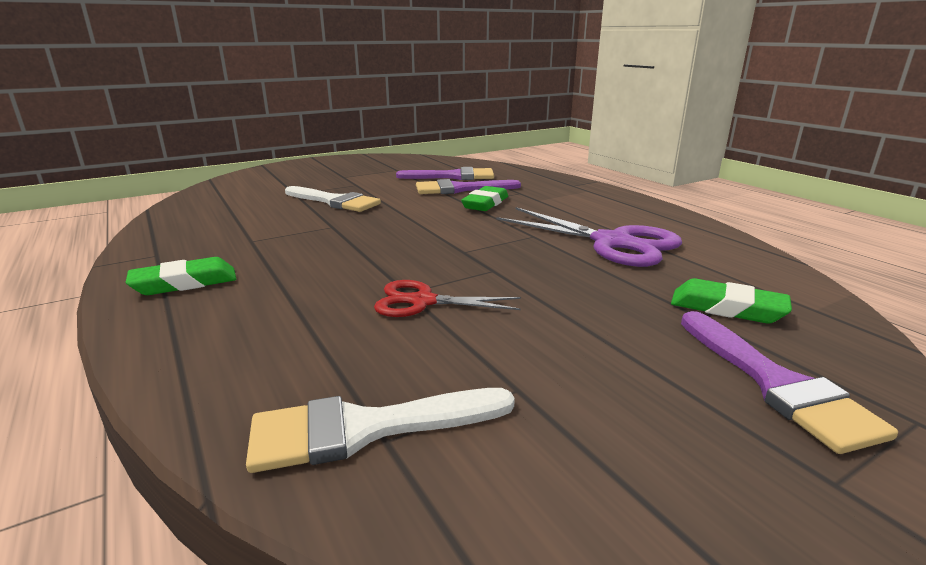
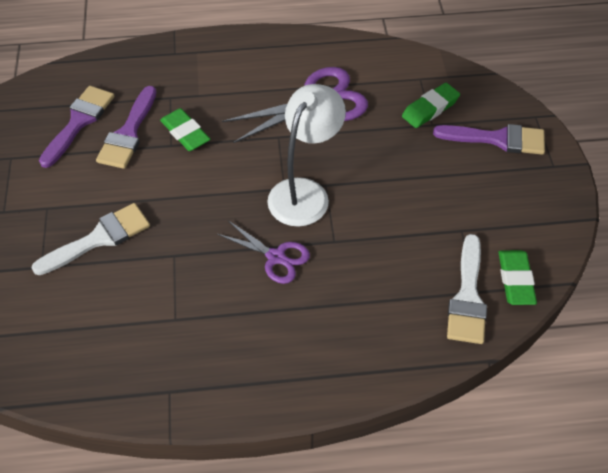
camera: 65 degrees left, 30 degrees up
(185, 283) = (249, 369): green eraser -> green eraser (515, 280)
(357, 266) = (276, 257): none -> purple scissors
(422, 301) = (353, 238): red scissors -> none
(468, 261) = (304, 192): none -> white lamp

